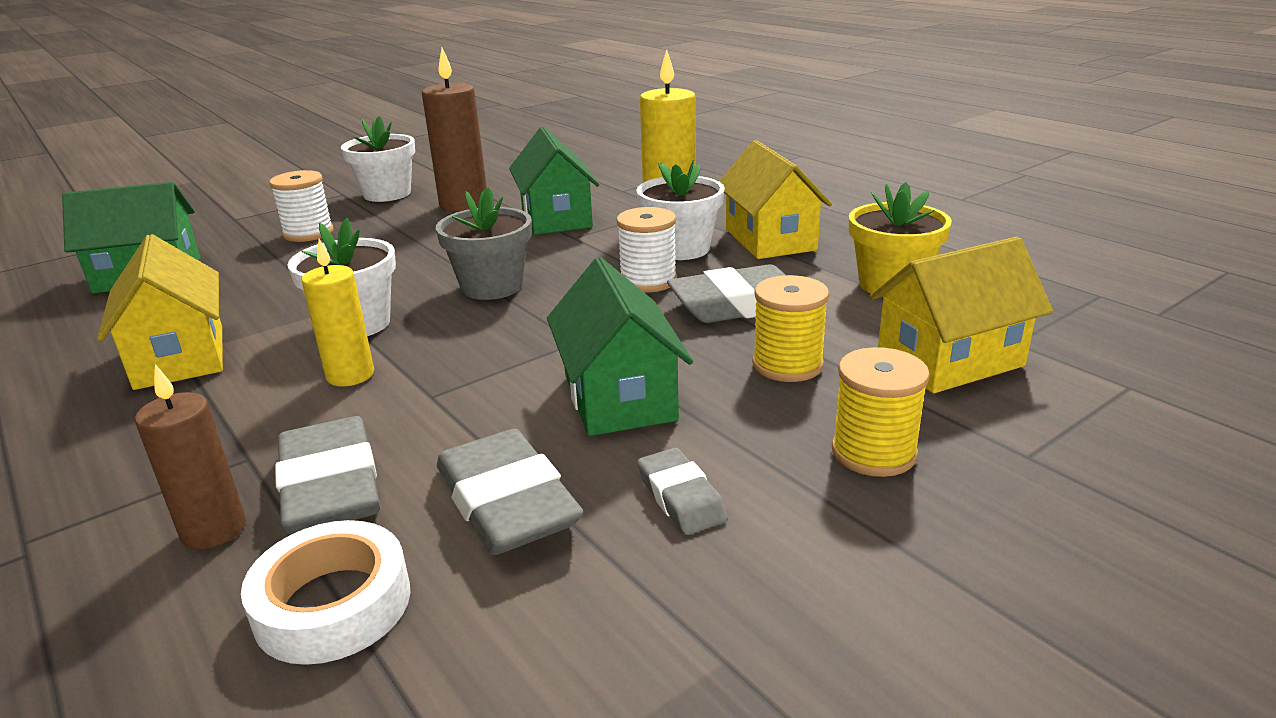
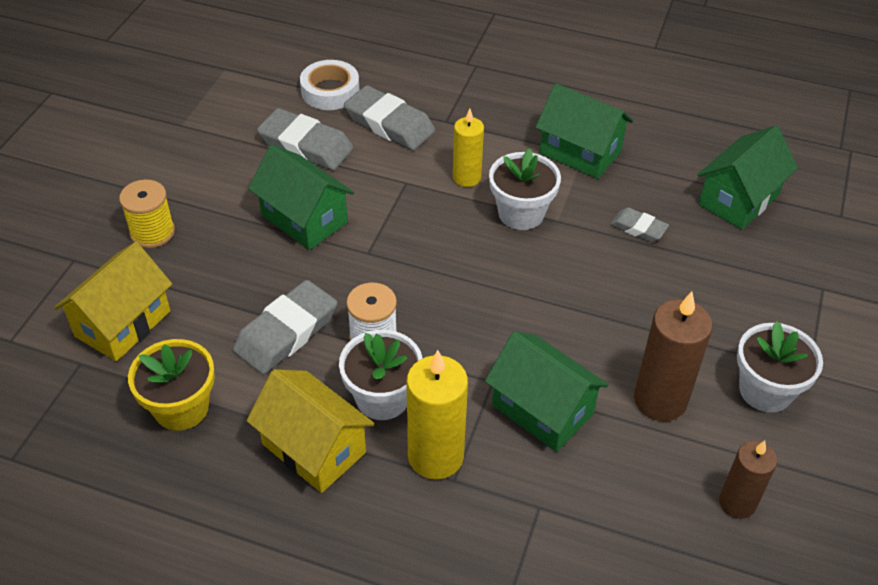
camera: 145 degrees right, 20 degrees up
(180, 357) = (580, 152): yellow house -> green house
(214, 530) = (411, 93): brown candle -> brown candle (737, 503)
(308, 233) = (720, 293): white spool -> none
(492, 286) = (481, 284): grey flower pot -> none
(681, 497) = (232, 175): grey eraser -> grey eraser (638, 228)
(787, 365) = (223, 281): yellow spool -> none

